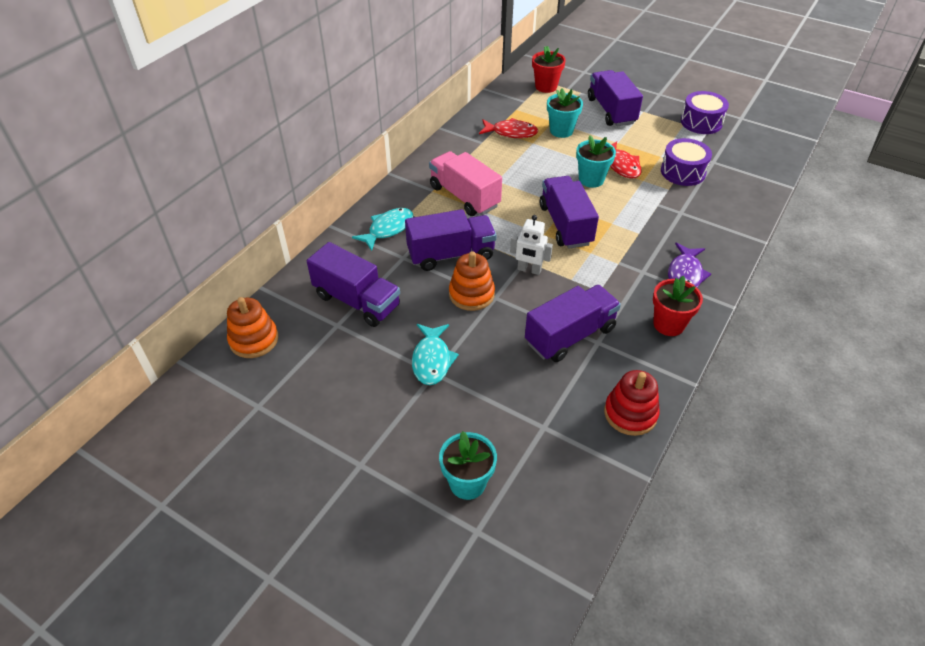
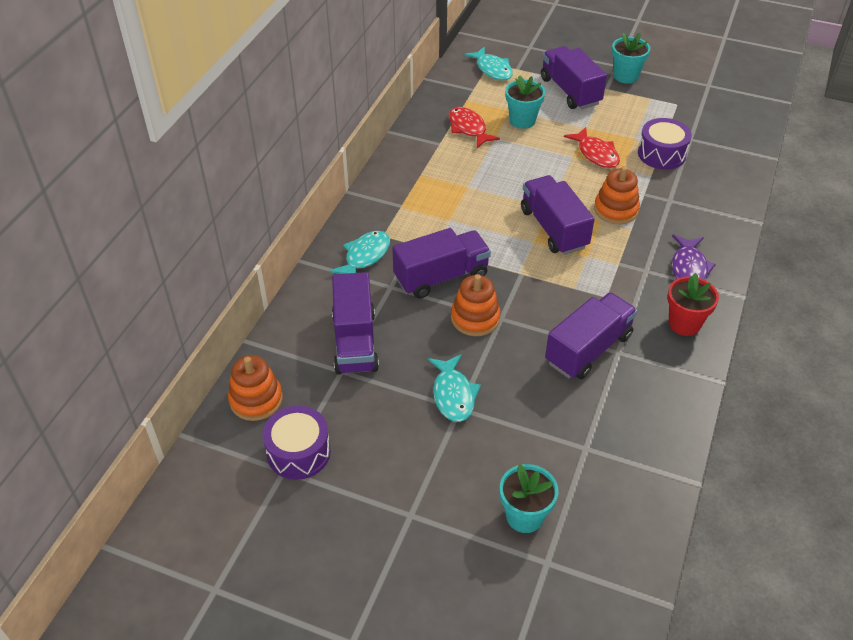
camera: 10 degrees left, 0 degrees up
(357, 301) = (355, 342): purple truck -> purple truck turned 60 degrees clockwise
(464, 196) = (437, 209): pink truck -> none
(511, 132) = (468, 128): red fish -> red fish turned 120 degrees counterclockwise
(529, 270) = (528, 283): white robot -> none
(546, 87) = (492, 69): red flower pot -> turquoise fish
(591, 179) = (568, 174): turquoise flower pot -> turquoise flower pot (625, 76)
(627, 215) = (616, 210): none -> orange stacking toy
(630, 413) = (667, 421): red stacking toy -> none
(701, 122) = (668, 94): purple drum -> purple drum (298, 452)

